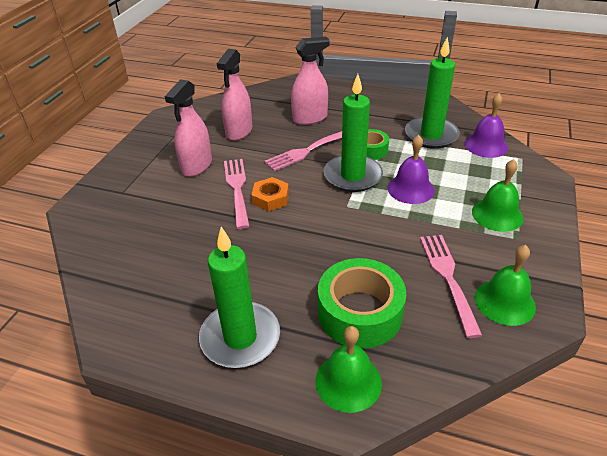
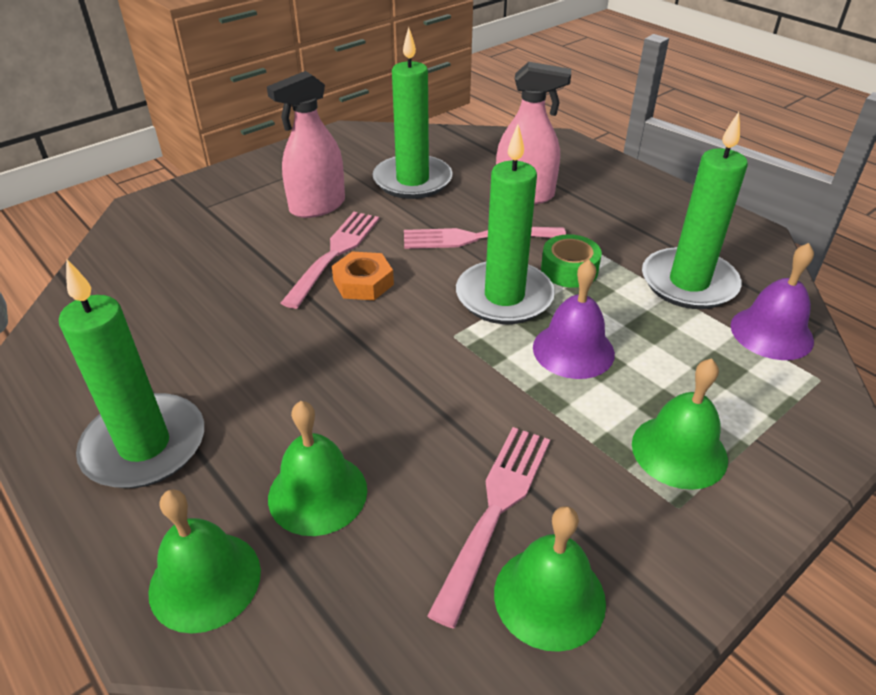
camera: 30 degrees right, 0 degrees up
(239, 131) = (412, 181): pink spray bottle -> green candle
(360, 313) = (317, 493): green tape -> green bell

